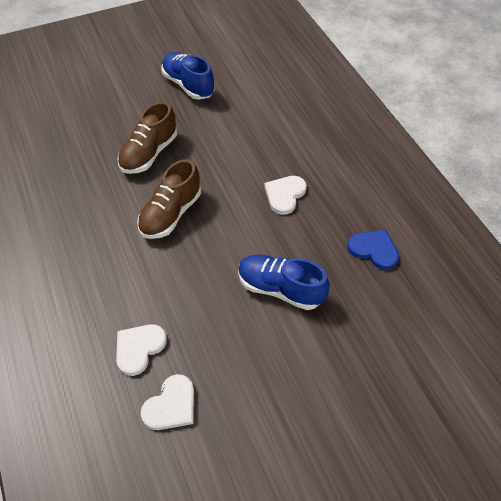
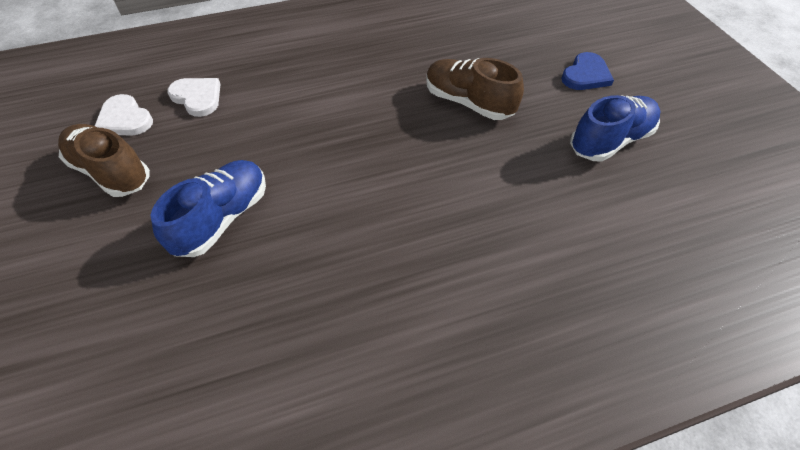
camera: 95 degrees right, 0 degrees up
(171, 214) = (366, 121): brown shoe -> brown shoe (111, 172)
(285, 195) = (381, 239): white heart -> none
(374, 250) = (249, 348): blue heart -> blue heart (586, 75)

